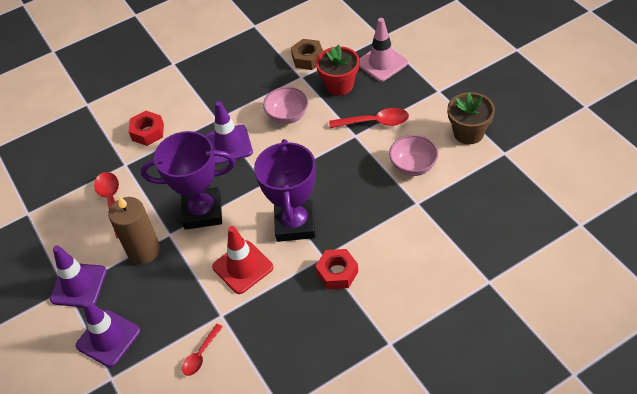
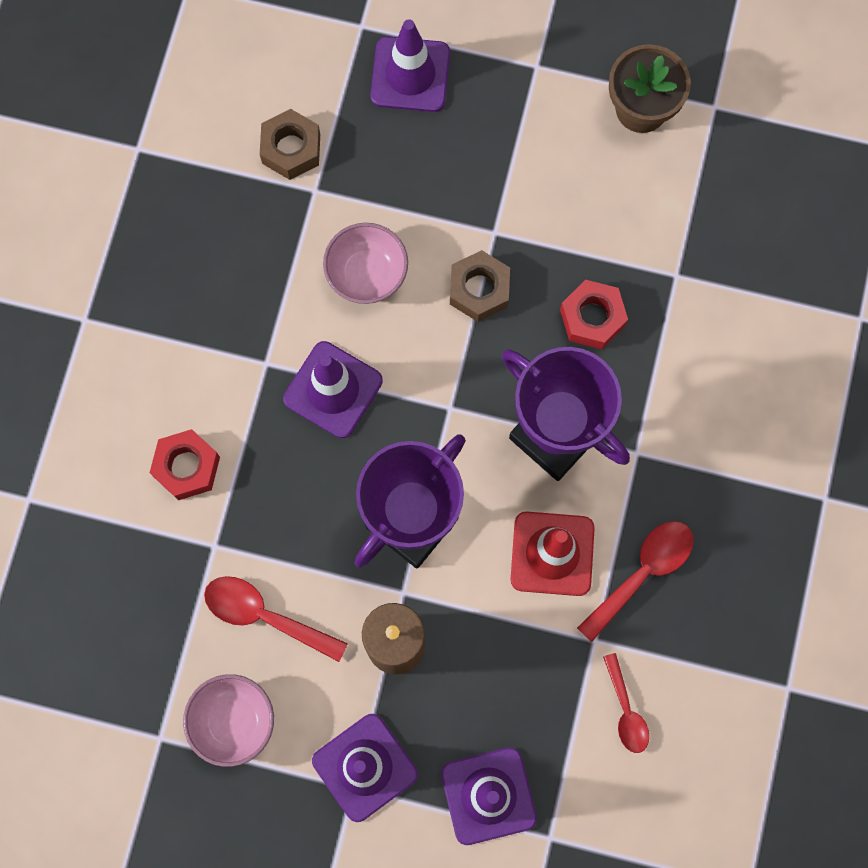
camera: 50 degrees left, 25 degrees up
(325, 150) = (479, 290): none -> brown nut
(337, 273) = (676, 459): red nut -> red nut (592, 318)
(339, 85) = (387, 162): red flower pot -> none
(375, 122) = (501, 188): red spoon -> red spoon (642, 573)
(382, 63) = (410, 75): pink traffic cone -> purple traffic cone
(413, 166) = (619, 221): pink bowl -> pink bowl (233, 721)

